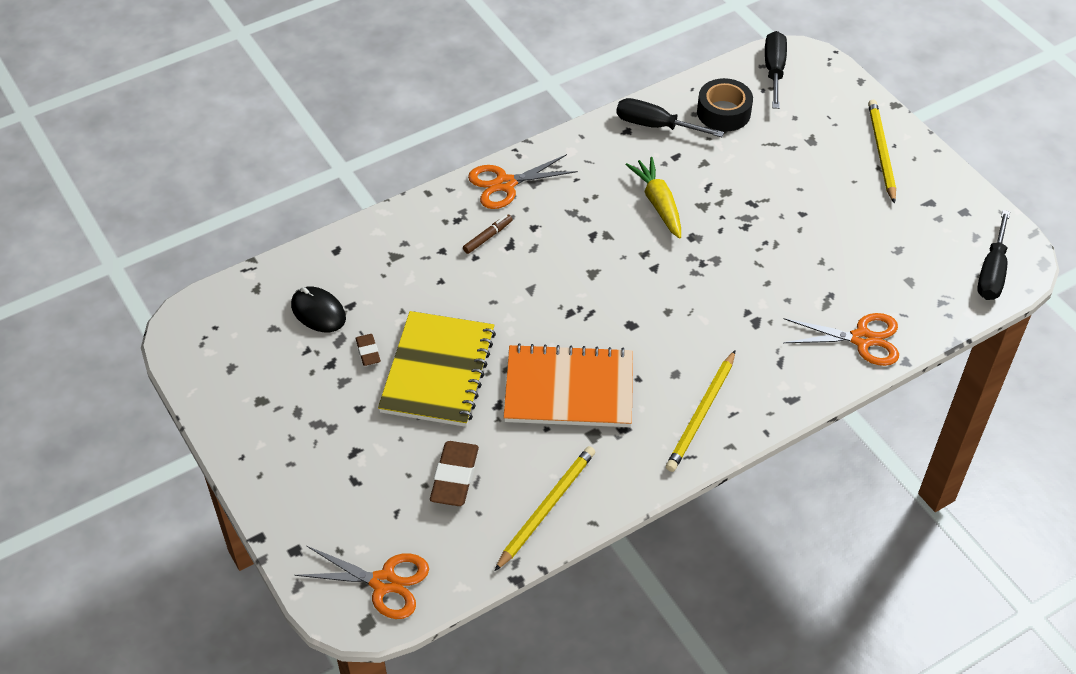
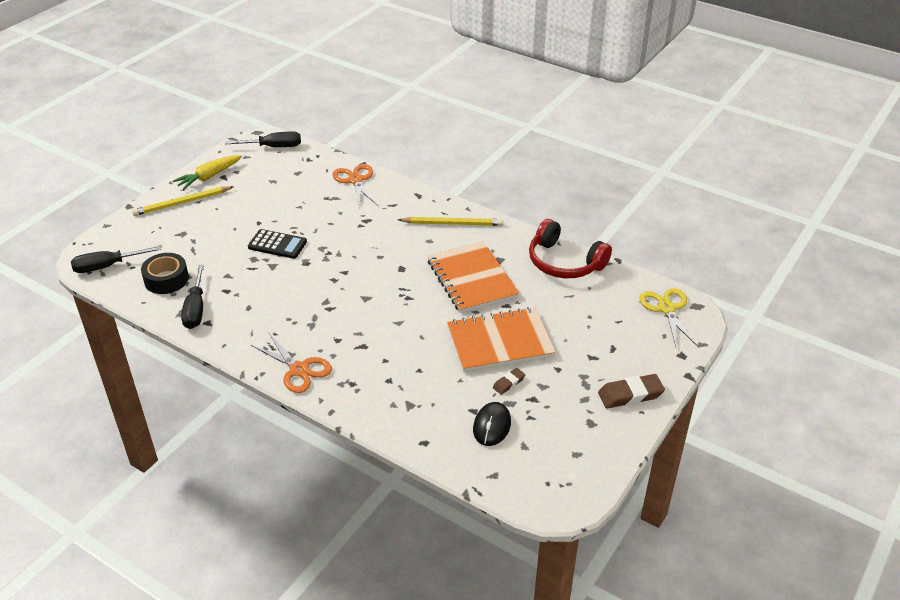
camera: 115 degrees left, 10 degrees down
(384, 582) = (667, 309): orange scissors -> yellow scissors
(437, 371) = (500, 342): yellow notebook -> orange notebook
(455, 477) = (574, 305): brown eraser -> brown eraser (630, 395)
(488, 237) = (361, 360): brown marker -> none
(546, 508) = (564, 262): yellow pencil -> red headphones
(658, 203) = (281, 286): yellow carrot -> yellow carrot (209, 177)
(744, 219) = (277, 245): none -> black calculator

